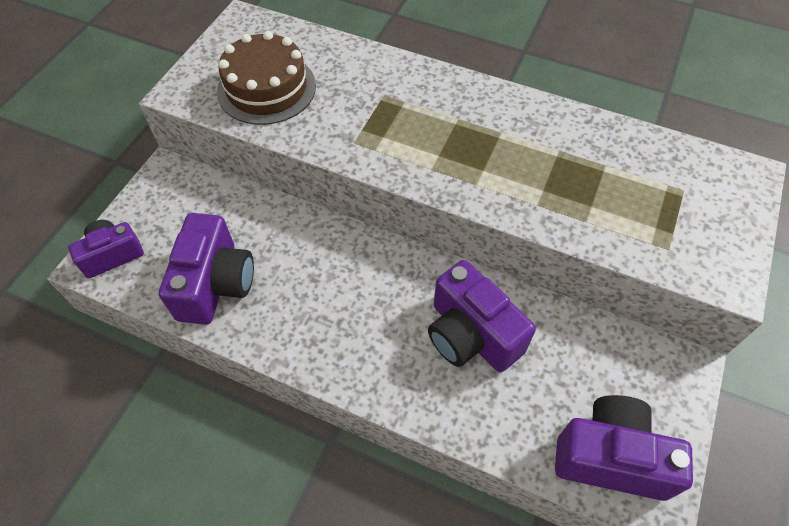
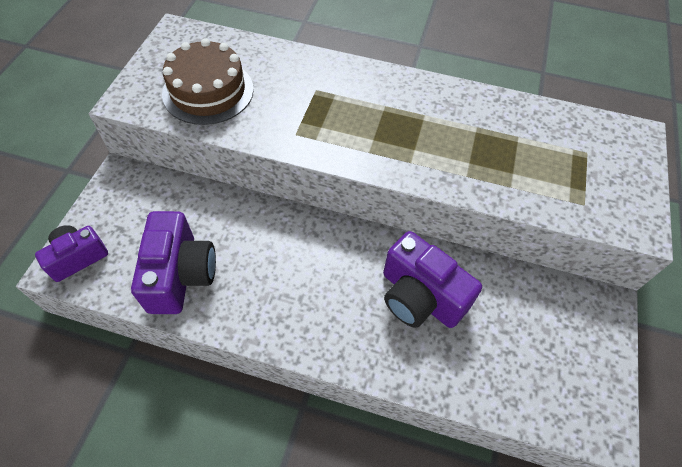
camera: 10 degrees left, 0 degrees up
(610, 457) = (558, 392): purple camera -> none

